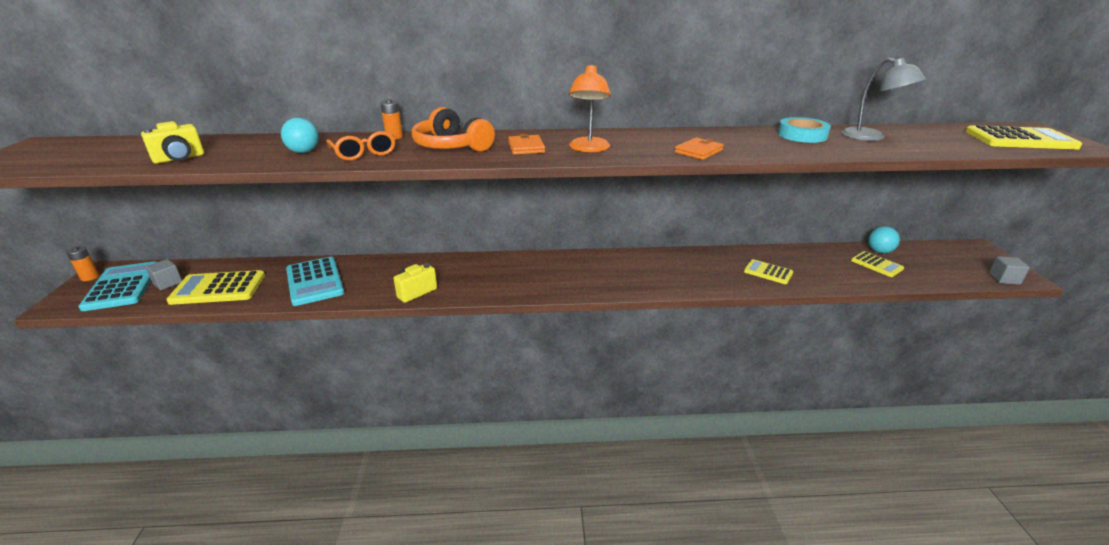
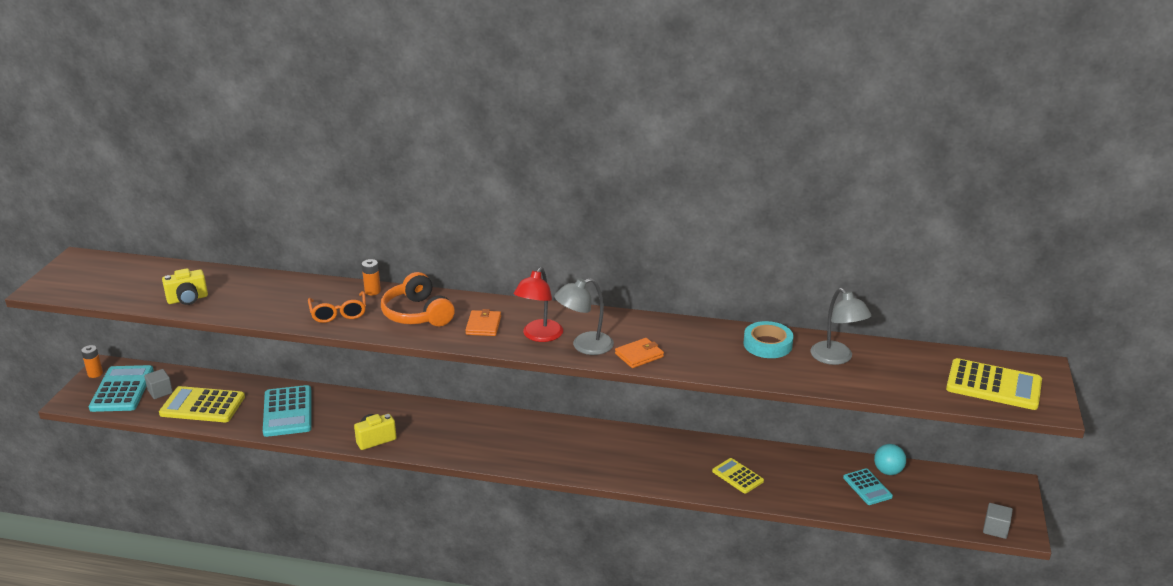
camera: 15 degrees right, 0 degrees up
(304, 152) = (288, 304): turquoise ball -> none
(588, 149) = (539, 336): orange lamp -> red lamp
(640, 151) = (584, 346): none -> grey lamp
(876, 264) = (867, 487): yellow calculator -> turquoise calculator

